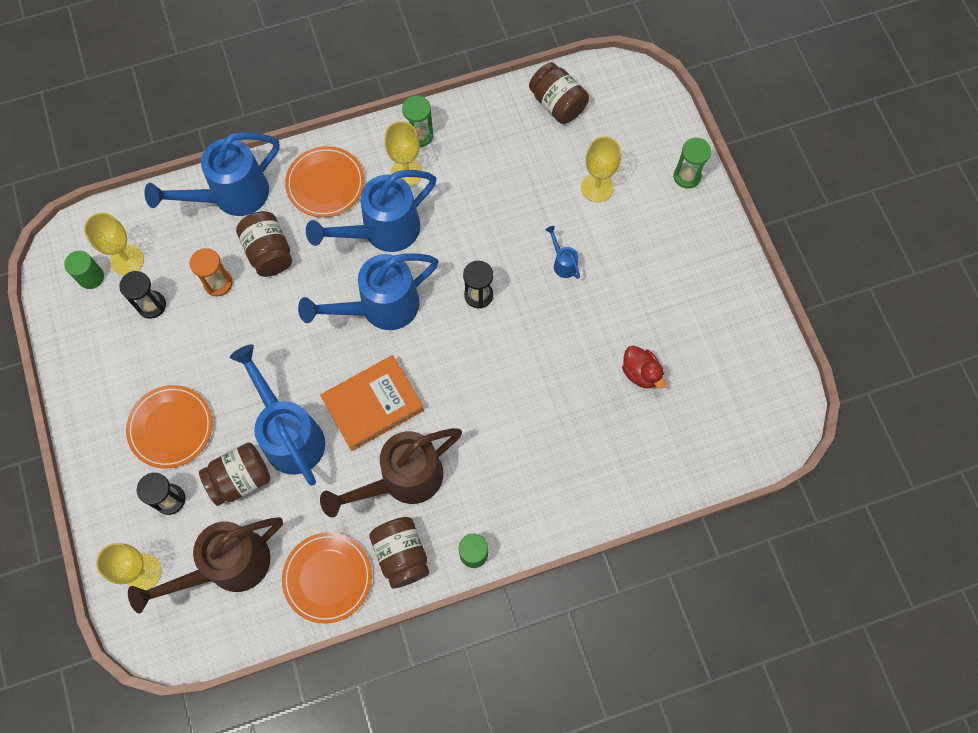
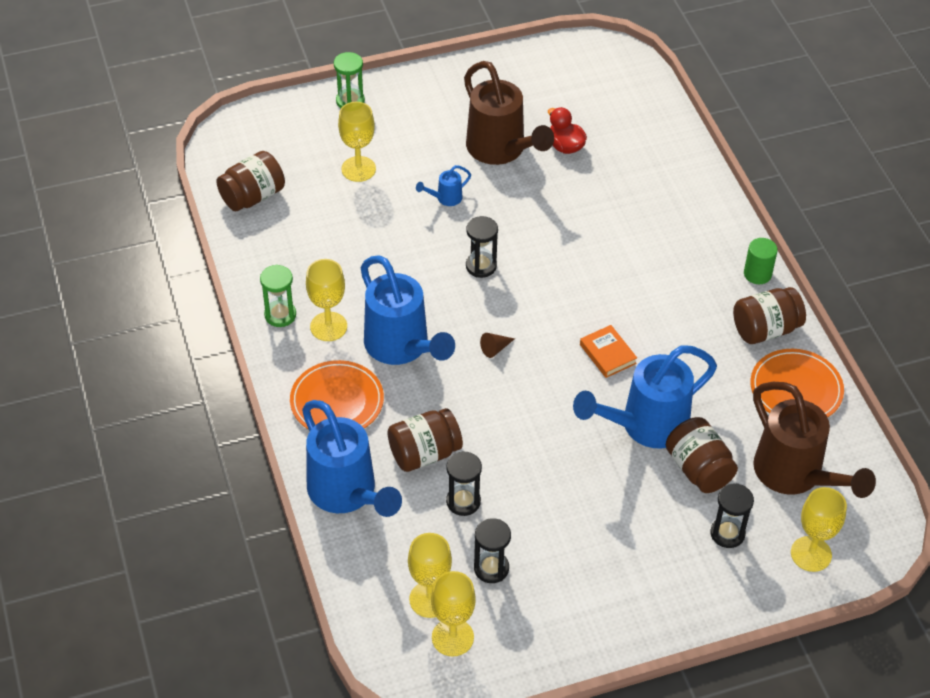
camera: 90 degrees left, 20 degrees down
(91, 277) = (452, 637): green cylinder -> yellow goblet
(171, 427) = (643, 538): orange plate -> none
(218, 283) = (463, 501): orange hourglass -> black hourglass
(373, 405) = (607, 354): orange book -> orange book, size x0.55
(380, 307) = (495, 349): blue watering can -> brown cone
(403, 480) = (687, 329): brown watering can -> brown watering can (501, 150)
(640, 373) = (565, 146): red duck -> red duck turned 90 degrees counterclockwise

